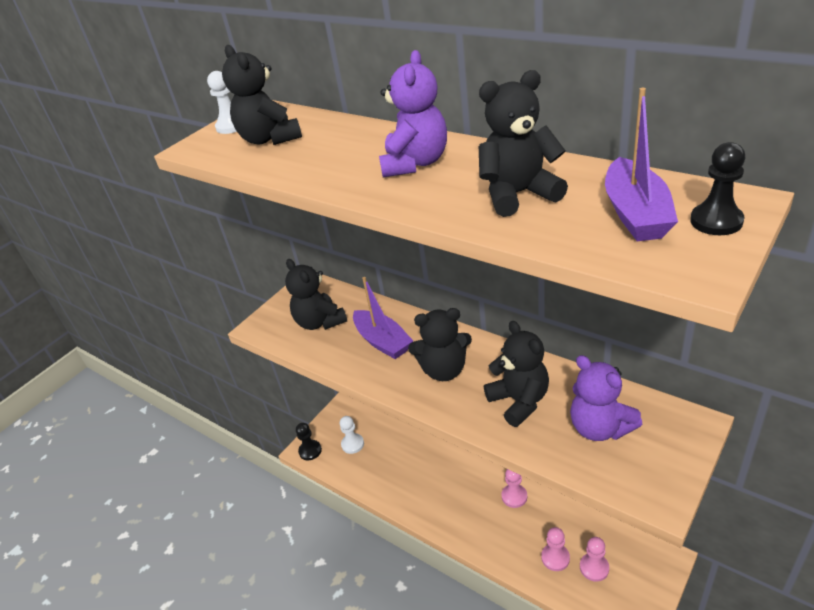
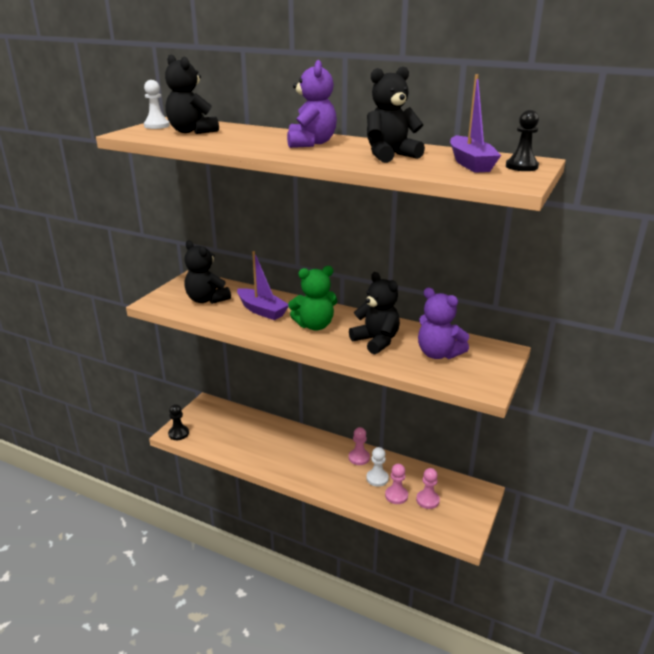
camera: 15 degrees left, 10 degrees down
(352, 444) = (217, 428): white pawn -> white pawn (377, 478)
(444, 370) = (314, 325): black teddy bear -> green teddy bear

